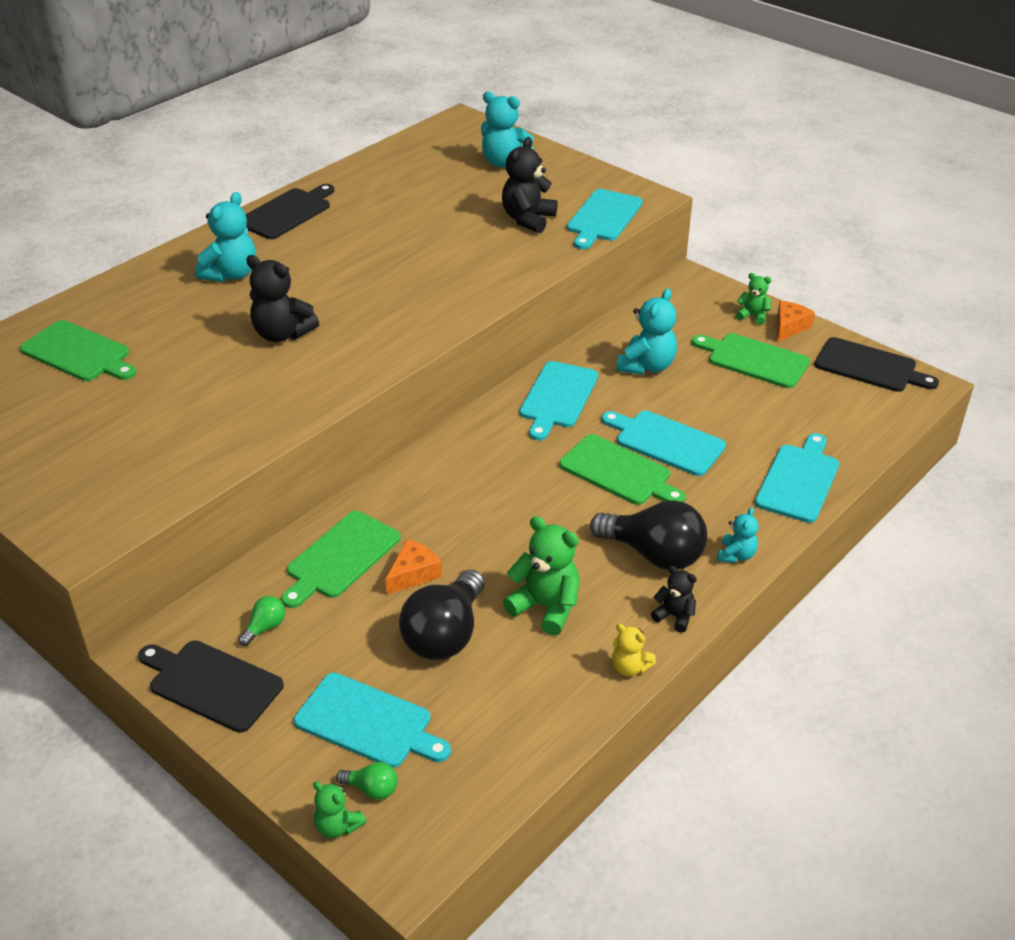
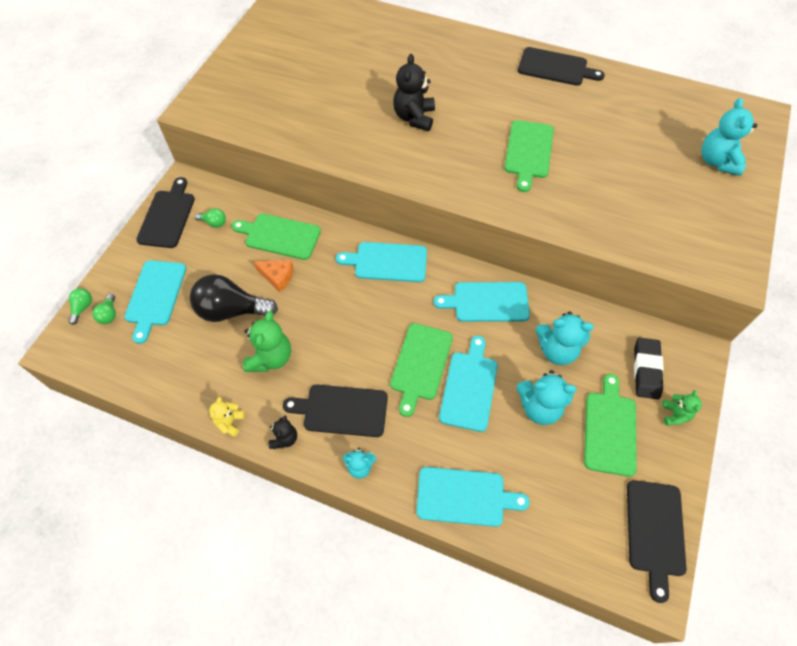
camera: 70 degrees right, 20 degrees up
(78, 353) = (351, 39): green cutting board -> green cutting board (528, 152)
(231, 274) = (466, 69): turquoise teddy bear -> turquoise teddy bear (539, 407)
(338, 826) = (82, 308): green teddy bear -> green light bulb
(528, 219) = (641, 202): black teddy bear -> none
(603, 218) = (679, 251): turquoise cutting board -> turquoise cutting board (387, 262)
(654, 554) = (341, 410): black light bulb -> black cutting board
(696, 317) = (646, 370): none -> black eraser
(789, 327) = (676, 448): orange cheese -> none

